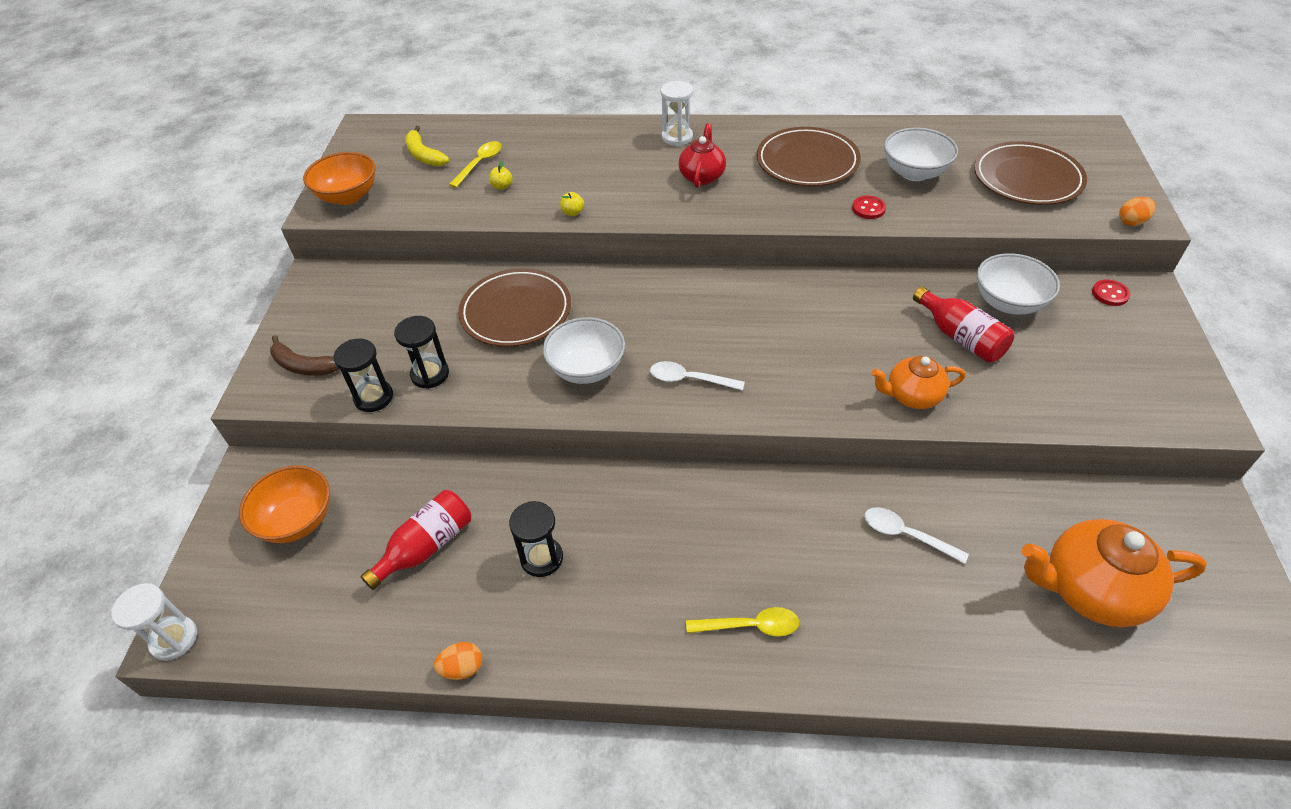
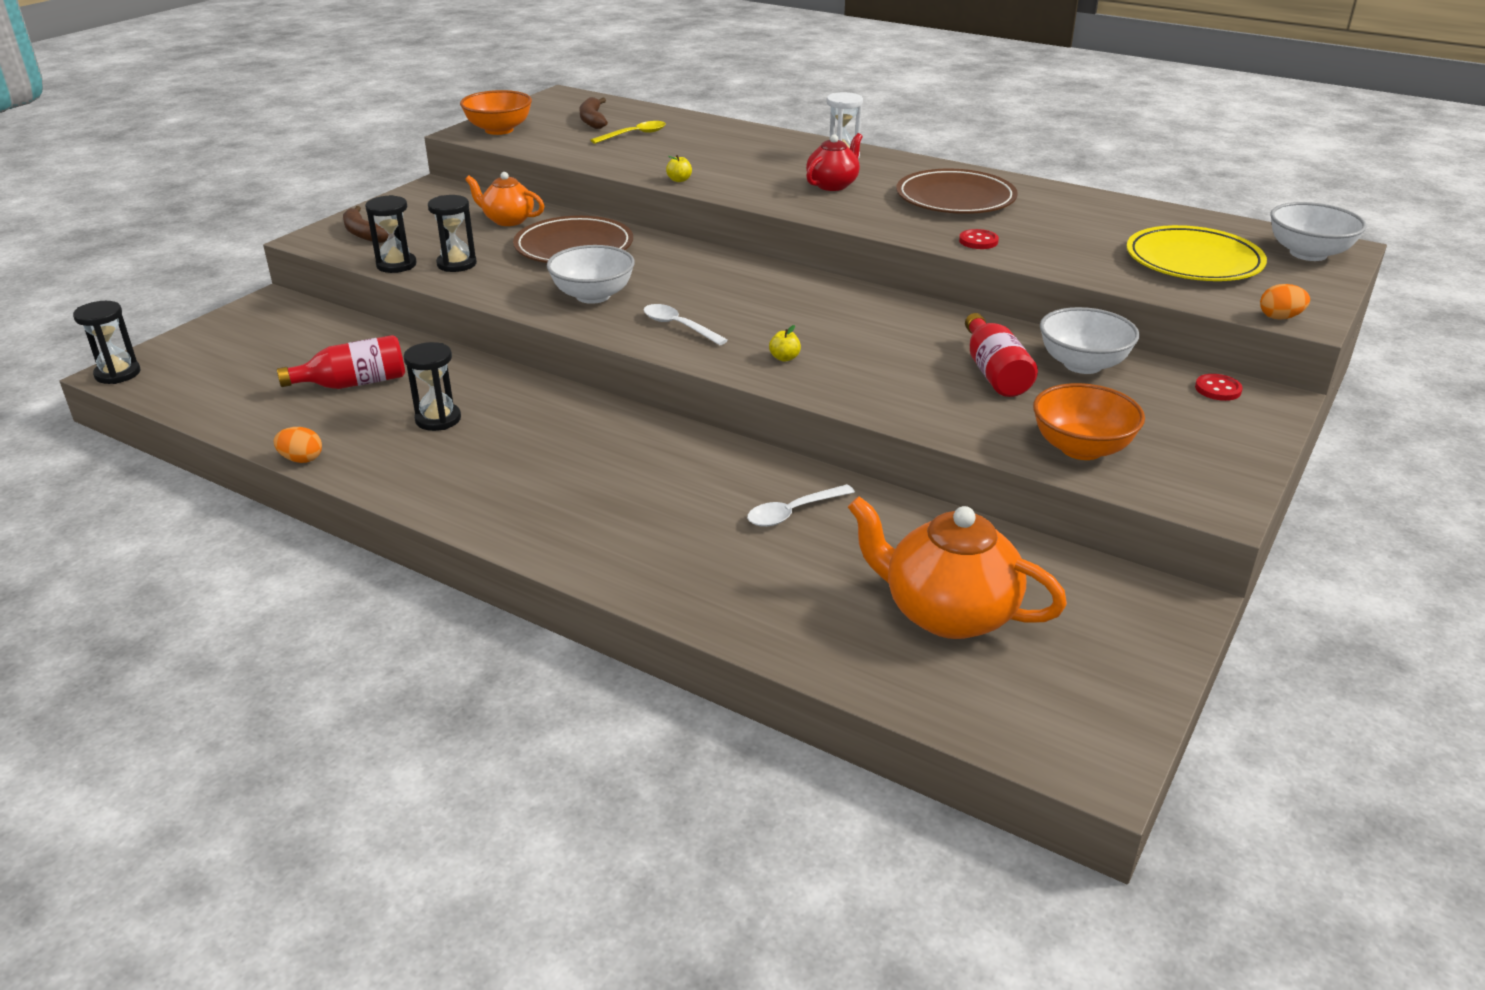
camera: 25 degrees right, 15 degrees down
(174, 639) = (118, 374): white hourglass -> black hourglass
(297, 521) = (274, 338): orange bowl -> orange bowl (1081, 448)
(424, 155) = (592, 120): yellow banana -> brown banana
(502, 186) = (636, 152): yellow apple -> yellow apple (784, 358)
(750, 626) = (569, 518): yellow spoon -> none
(906, 535) = (793, 512): white spoon -> white spoon turned 90 degrees counterclockwise
(912, 396) = (888, 396): orange teapot -> orange teapot (508, 220)
(914, 173) = (1064, 230): white bowl -> white bowl (1308, 253)
(1027, 178) = (1193, 261): brown plate -> yellow plate

